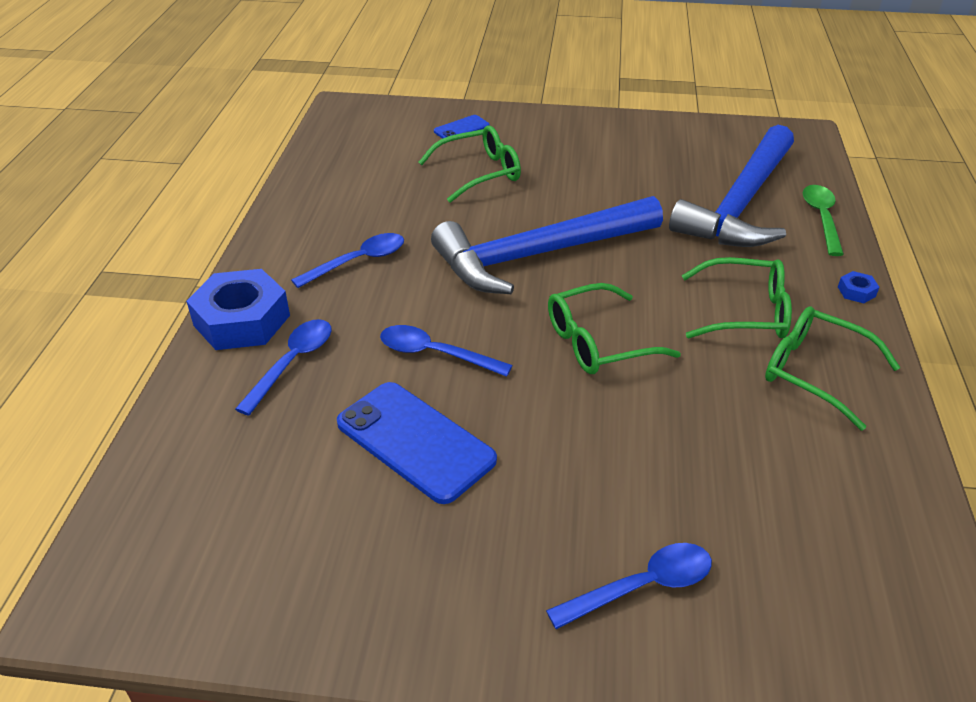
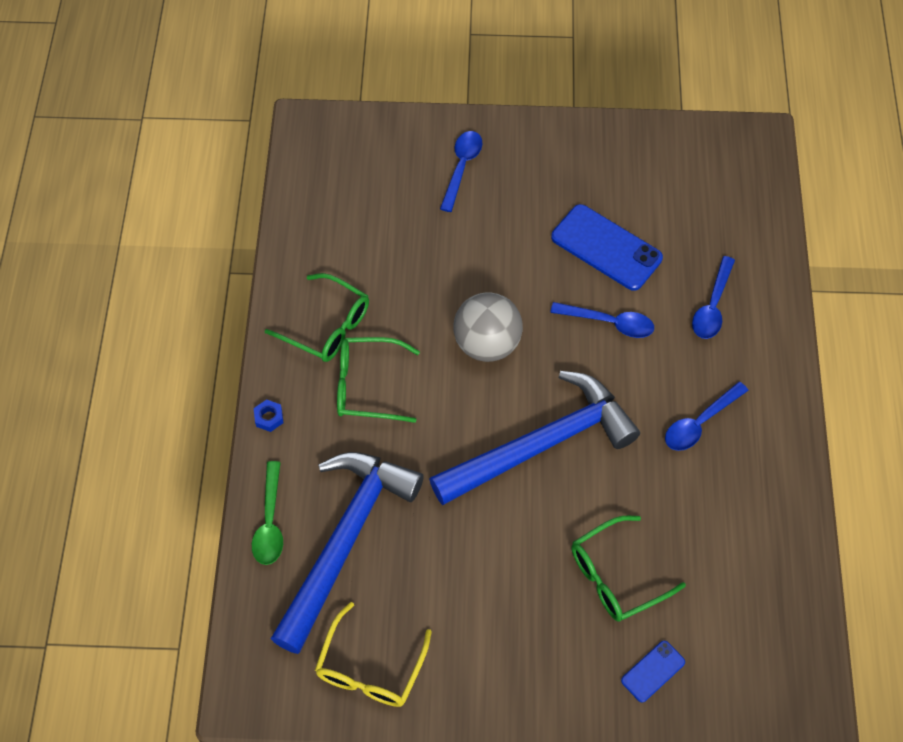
camera: 175 degrees right, 20 degrees up
(242, 320) = (769, 345): blue nut -> none
(598, 342) = (487, 344): green glasses -> grey ball
(641, 586) = (461, 168): blue spoon -> blue spoon turned 135 degrees clockwise
(700, 140) = (370, 668): none -> yellow glasses

